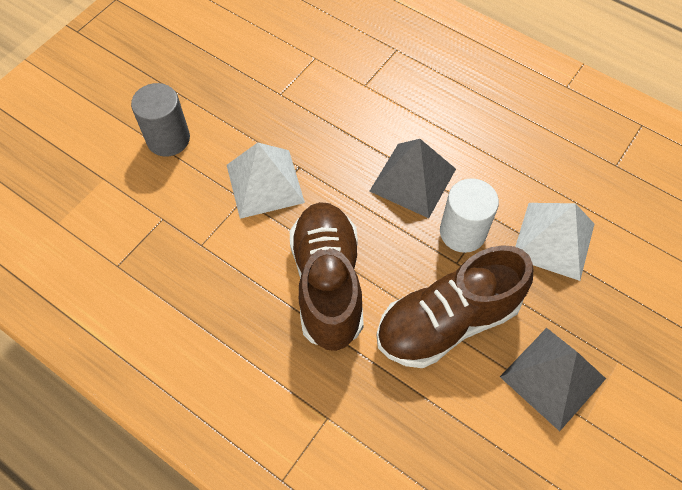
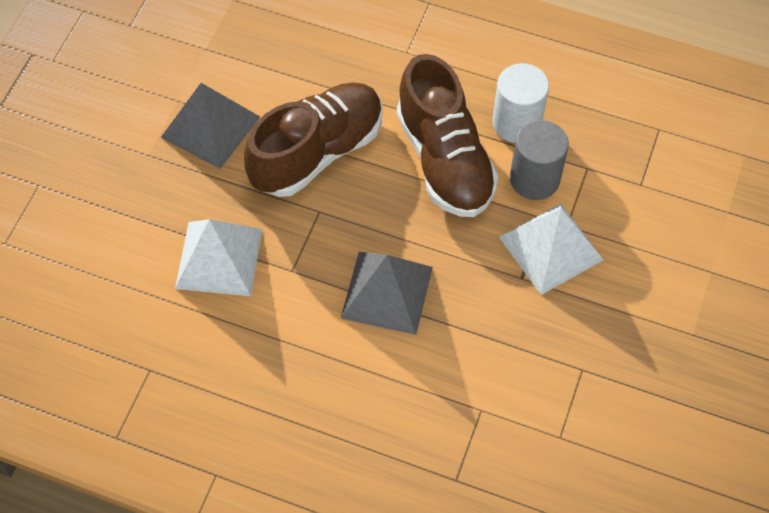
camera: 165 degrees right, 0 degrees up
(168, 139) = (685, 274): grey cylinder -> grey cylinder (534, 179)
(462, 232) = (318, 244): white cylinder -> white cylinder (516, 123)

